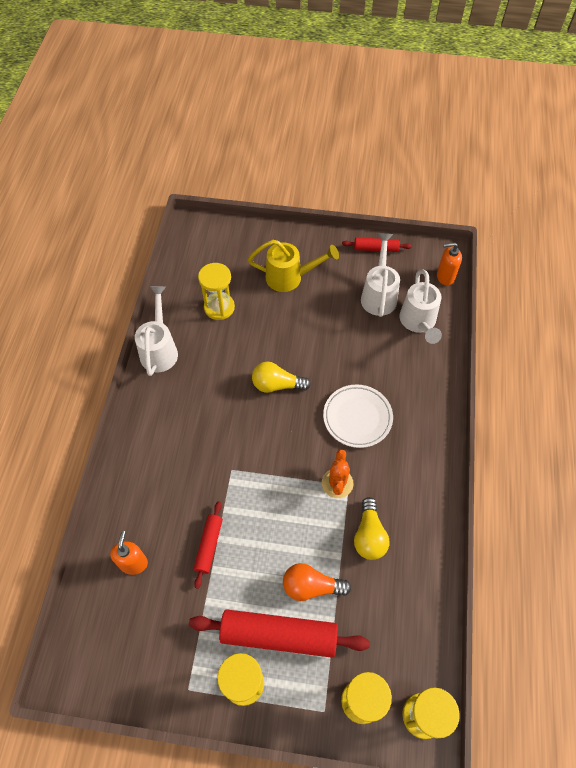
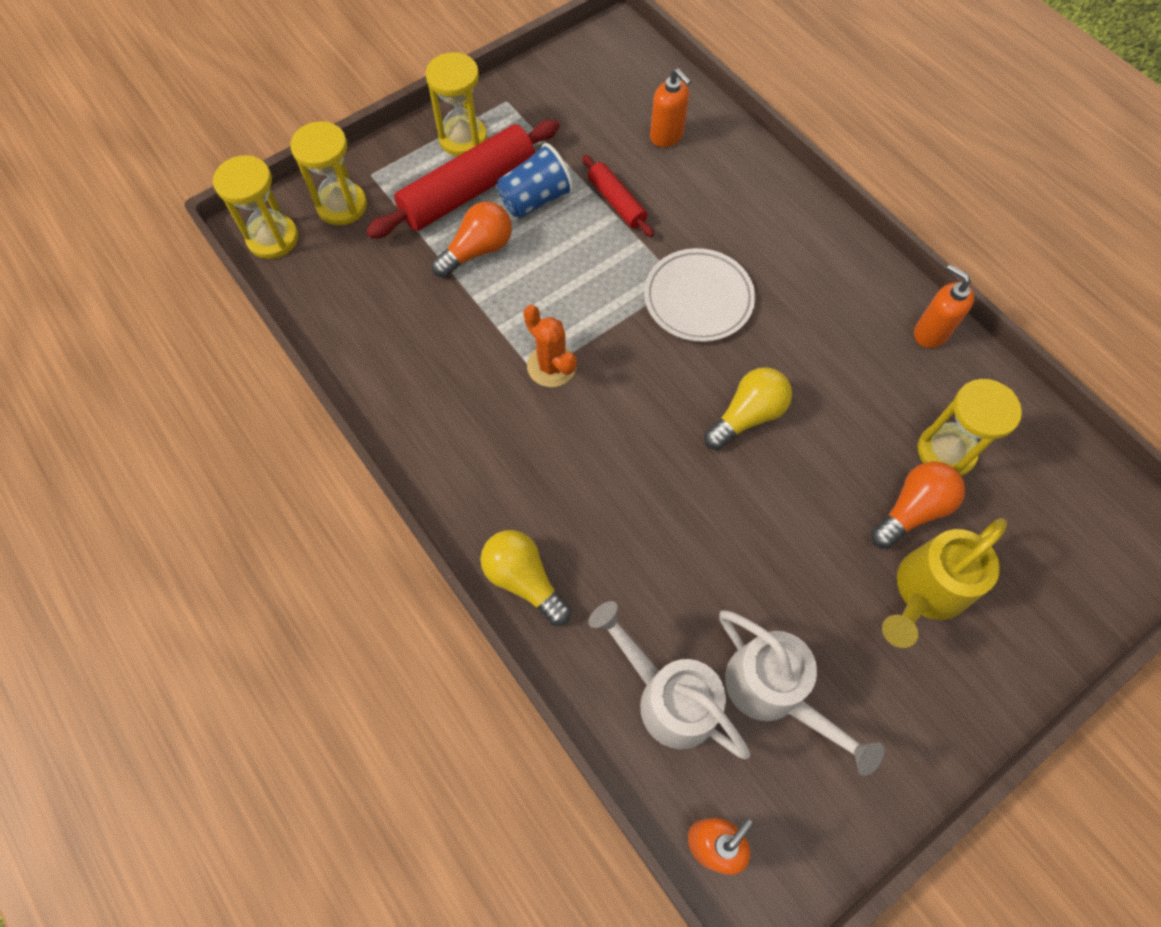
camera: 135 degrees right, 5 degrees up
(159, 349) = (930, 333): white watering can -> orange soap dispenser
(248, 590) = (535, 200): none -> blue cup
(259, 302) = (912, 510): none -> orange light bulb
(357, 417) = (607, 464): white plate -> white plate (698, 298)
(369, 535) = (463, 343): yellow light bulb -> yellow light bulb (524, 580)
(376, 248) = (875, 790): red rolling pin -> none

